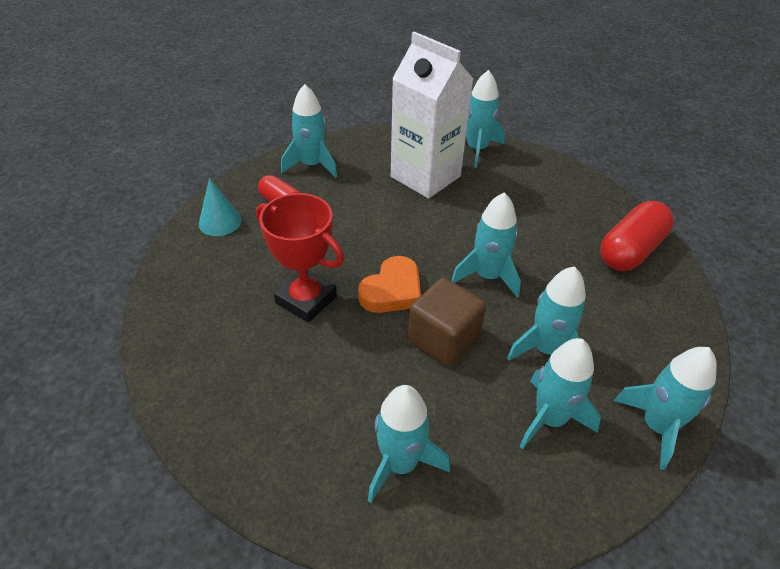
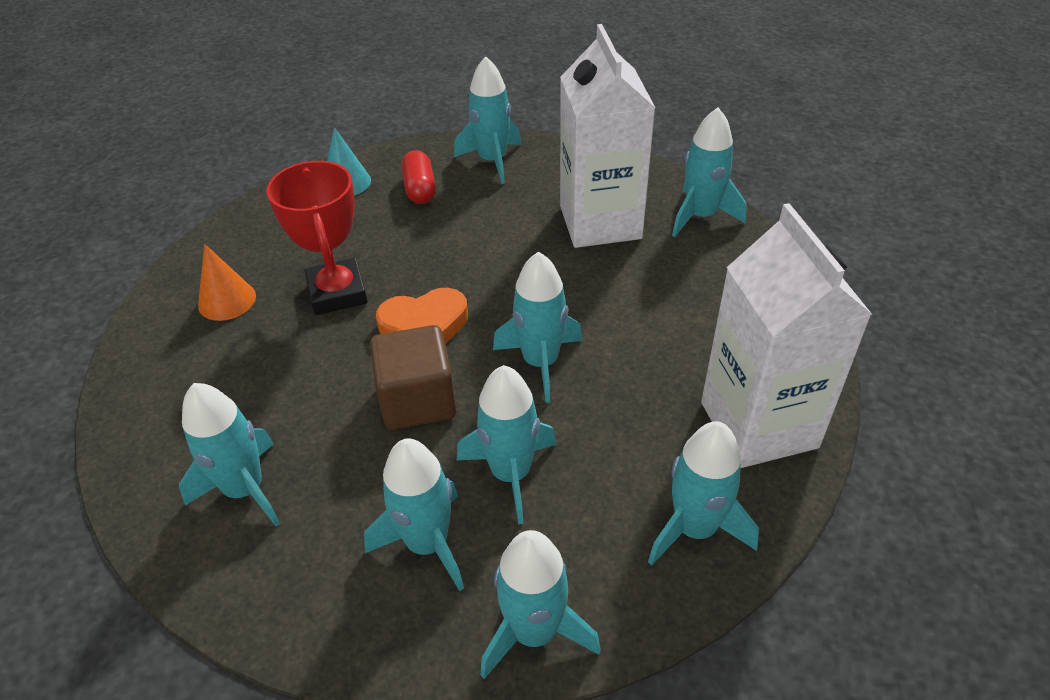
camera: 40 degrees right, 0 degrees up
(225, 347) = (227, 300): none -> orange cone
(630, 250) = (758, 425): red capsule -> white carton
(663, 321) = (695, 528): none -> turquoise rocket

